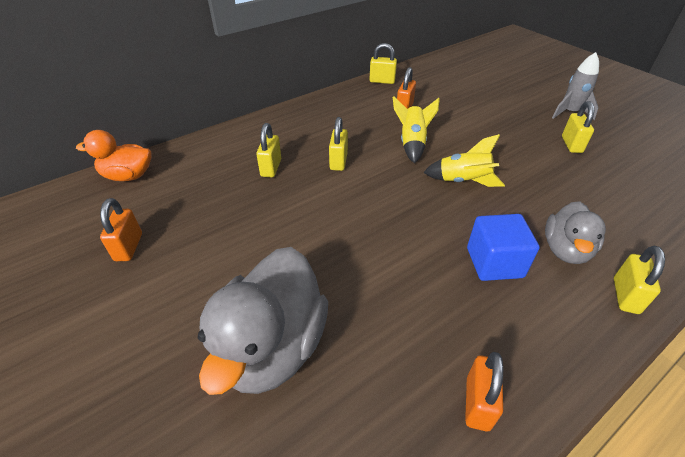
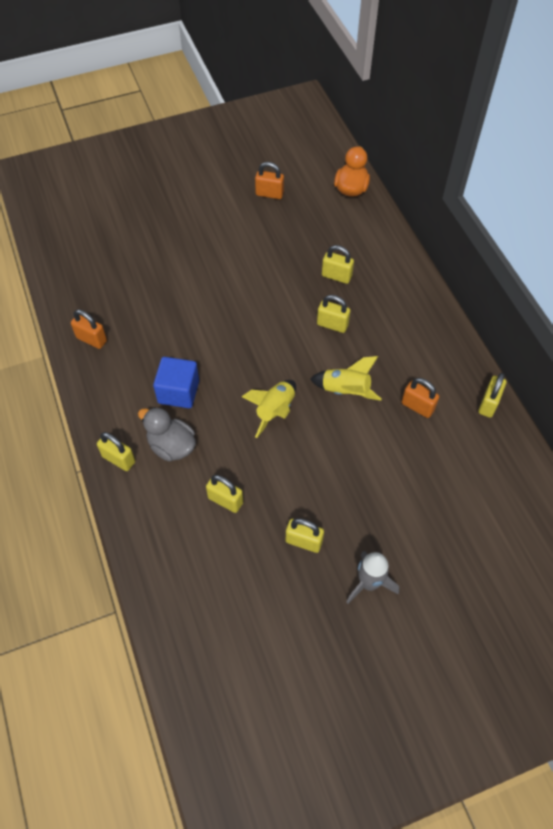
camera: 105 degrees right, 15 degrees up
(272, 346) = (164, 257): grey duck -> none
(583, 195) = (225, 500): none -> yellow padlock

